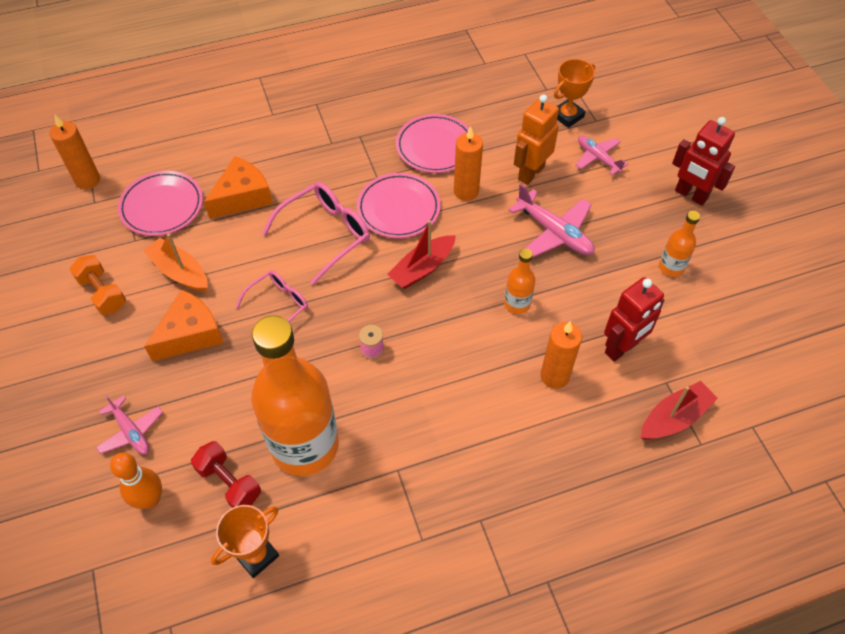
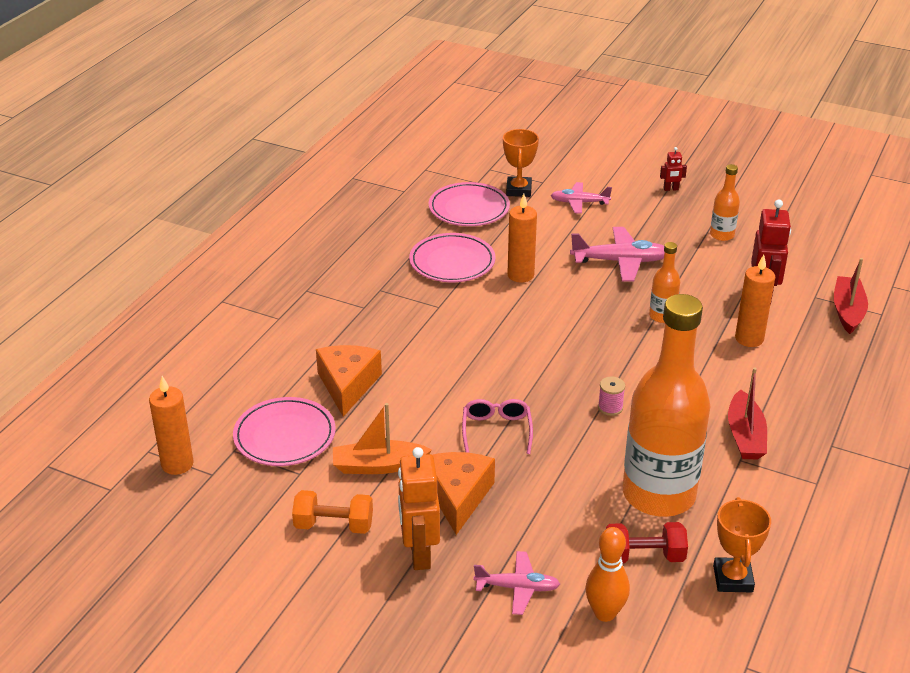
camera: 45 degrees left, 20 degrees down
(326, 234) = (458, 365): pink glasses -> none
(398, 208) = (488, 315): pink plate -> pink plate (469, 209)
(422, 268) = (565, 338): red boat -> red boat (745, 436)
(530, 173) = (548, 237): orange robot -> orange robot (419, 554)
(690, 195) = (671, 189): red robot -> red robot, size x0.48

